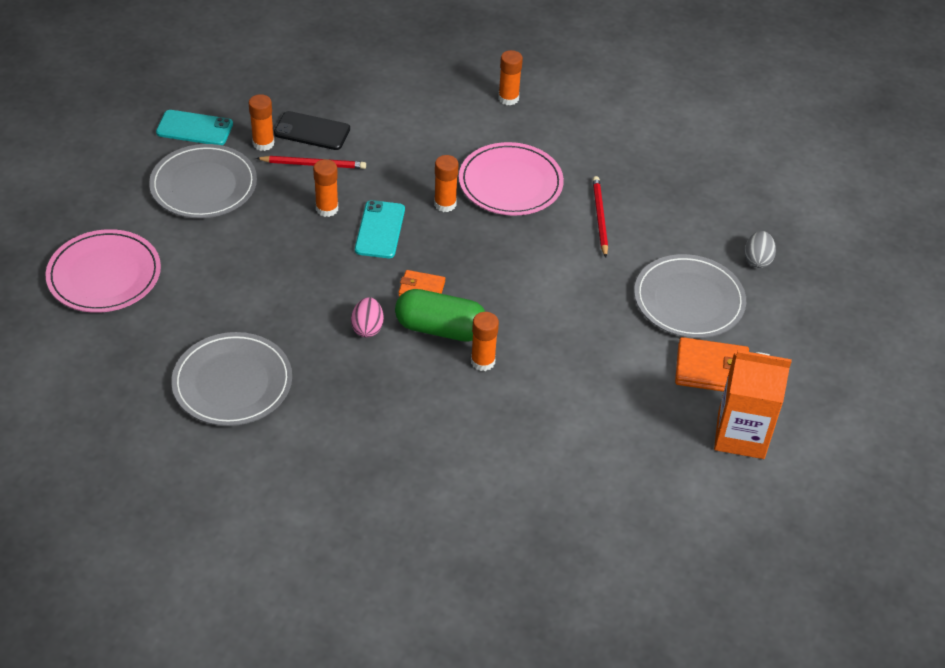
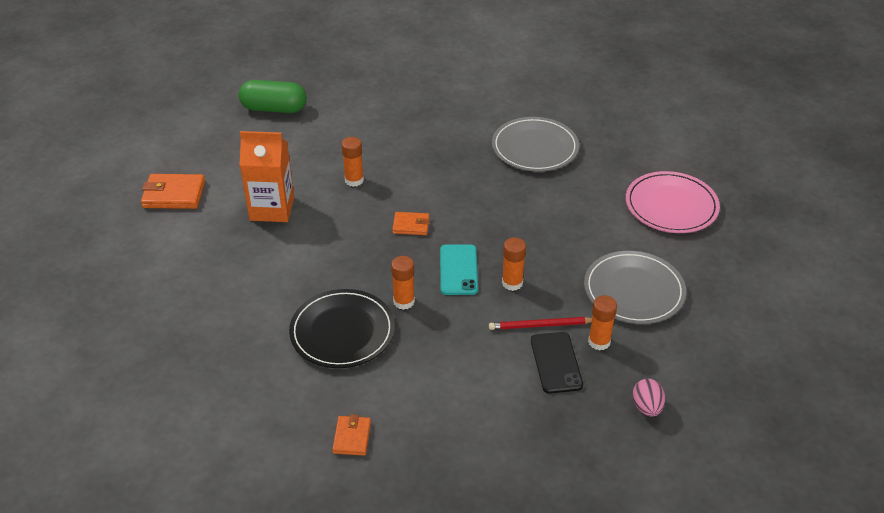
camera: 175 degrees right, 5 degrees down
(194, 128) = (675, 349): turquoise phone -> none
(312, 131) = (556, 362): black phone -> black phone turned 75 degrees clockwise
(367, 328) = (448, 192): pink egg -> pink egg (647, 407)
(440, 328) = (390, 198): green capsule -> green capsule (274, 109)
(508, 98) = (352, 437): orange glue stick -> orange wallet
(510, 183) = (342, 332): pink plate -> black plate
(599, 218) = (254, 307): red pencil -> none
(689, 300) = (181, 243): grey plate -> none
(741, 435) = (161, 156): orange carton -> orange carton (272, 208)
(757, 260) = (110, 285): grey egg -> none

